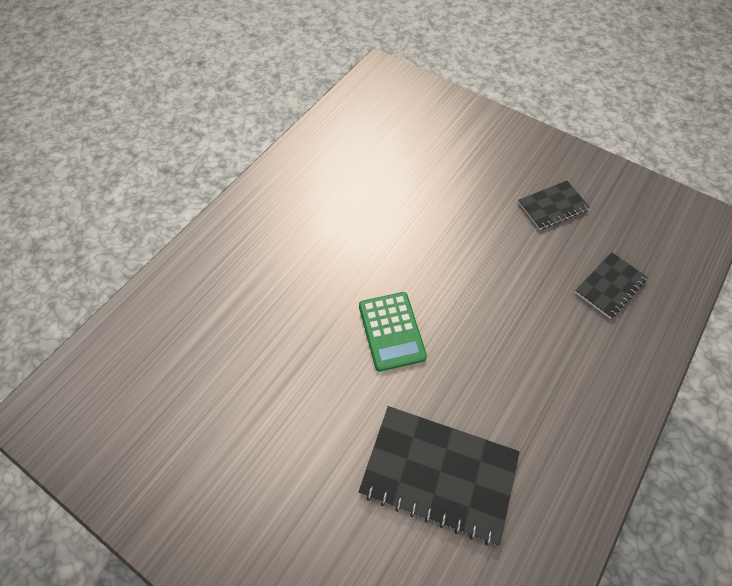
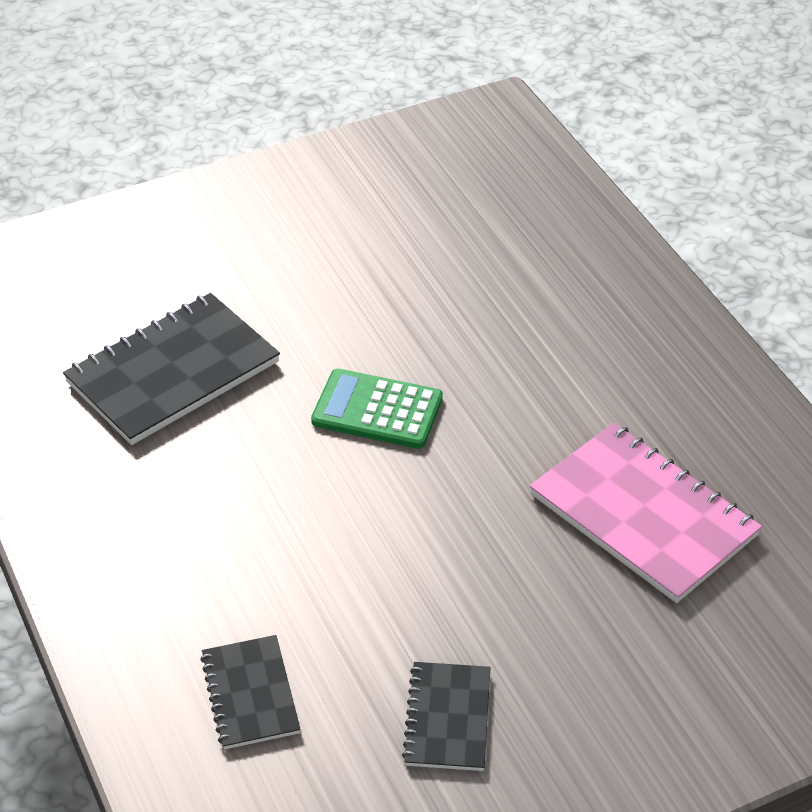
camera: 120 degrees right, 15 degrees down
(384, 184) = (643, 515): none -> pink notebook

